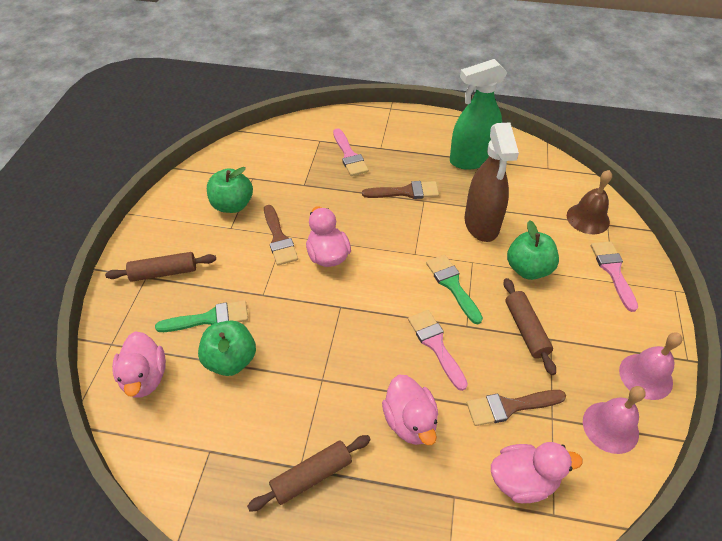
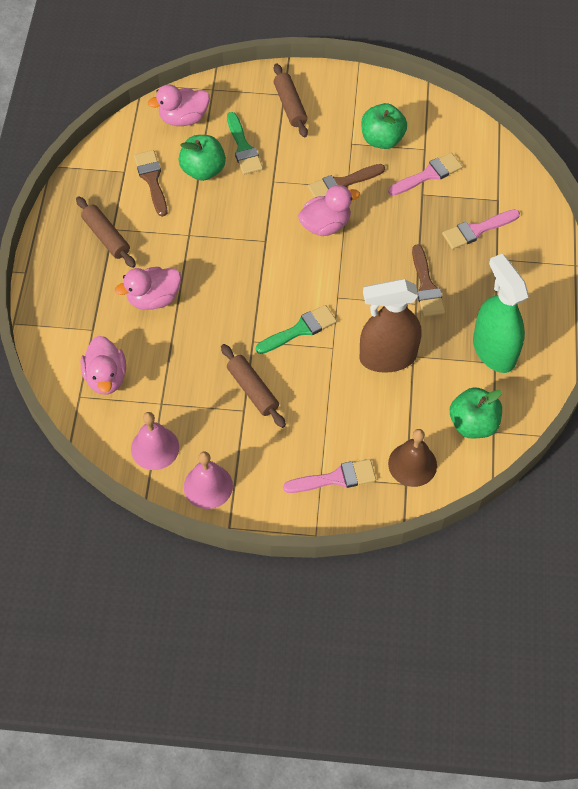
camera: 85 degrees right, 10 degrees up
(436, 345) = (229, 316): pink brush -> pink brush (428, 174)
(509, 406) = (170, 371): brown brush -> brown brush (152, 180)
(526, 329) = (252, 390): brown rolling pin -> brown rolling pin turned 75 degrees clockwise
(528, 269) = (329, 397): green apple -> green apple (473, 424)

